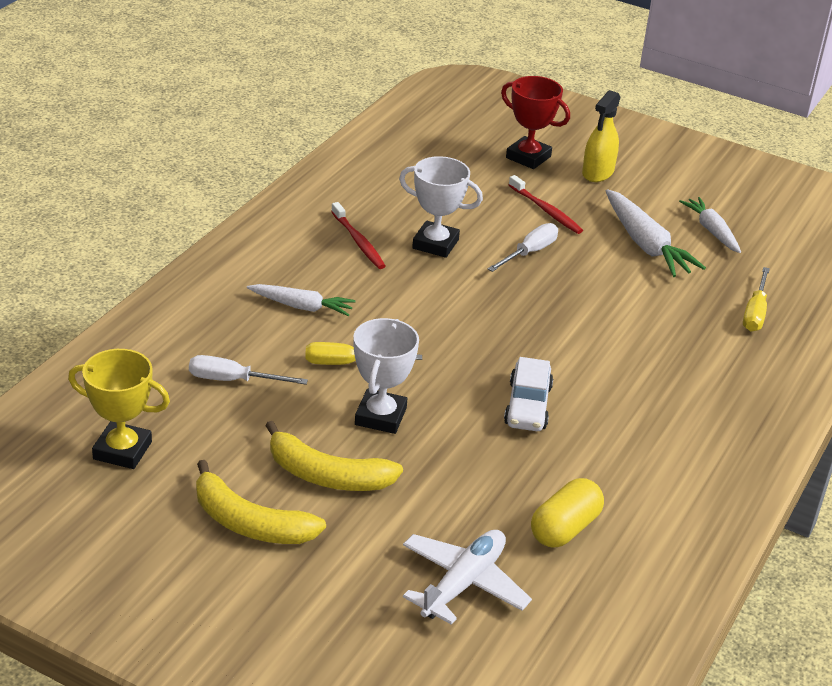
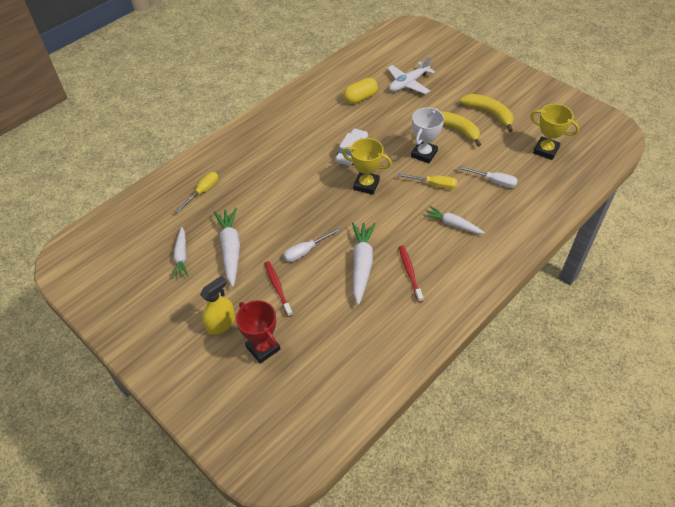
camera: 160 degrees left, 15 degrees up
(435, 244) = (362, 265): white trophy -> white carrot
(474, 351) = (366, 185): none -> yellow trophy

